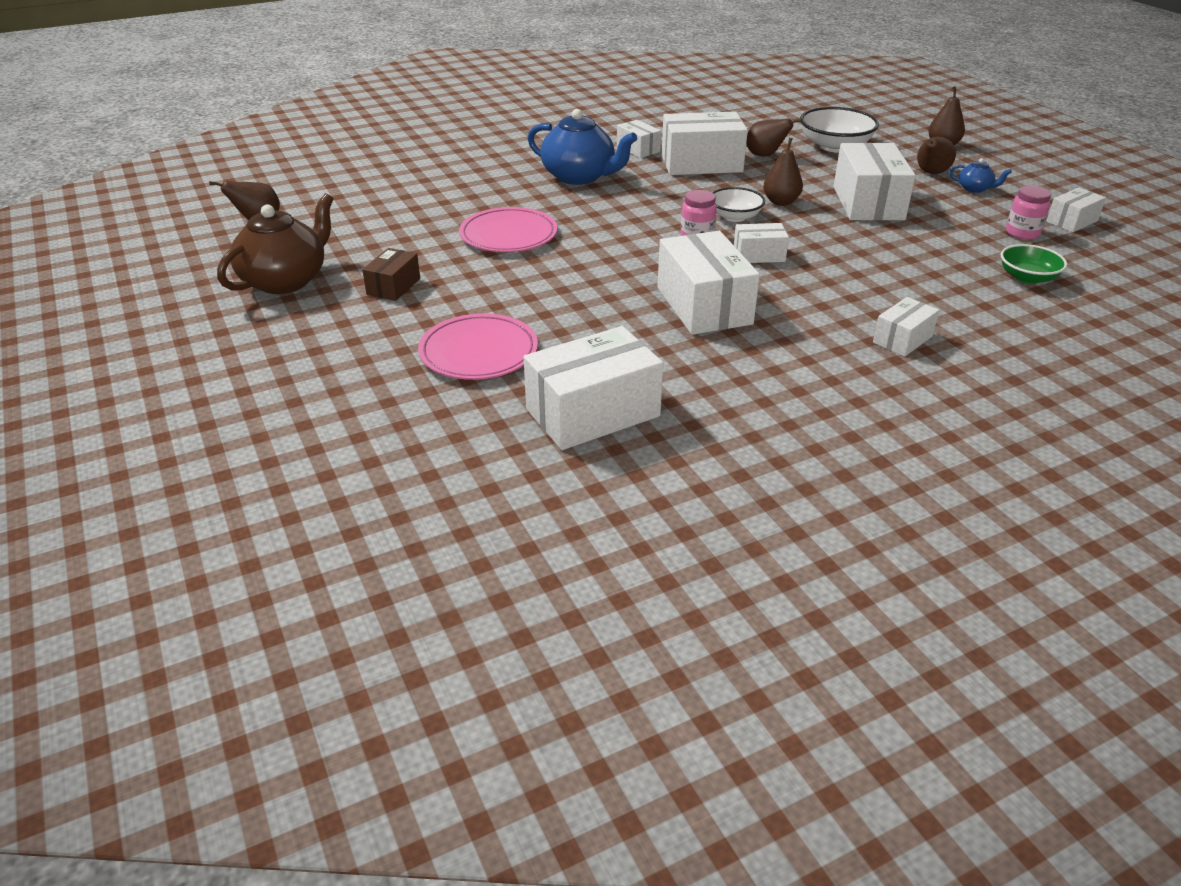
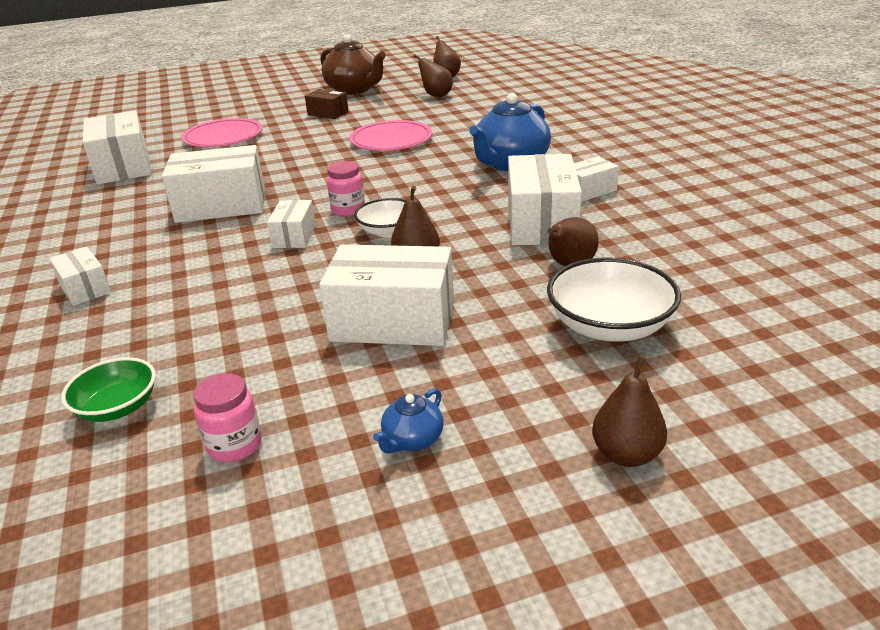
camera: 100 degrees right, 5 degrees down
(931, 173) = (488, 404): brown pear -> brown pear (436, 95)
(1072, 221) = (241, 527): white box -> none

